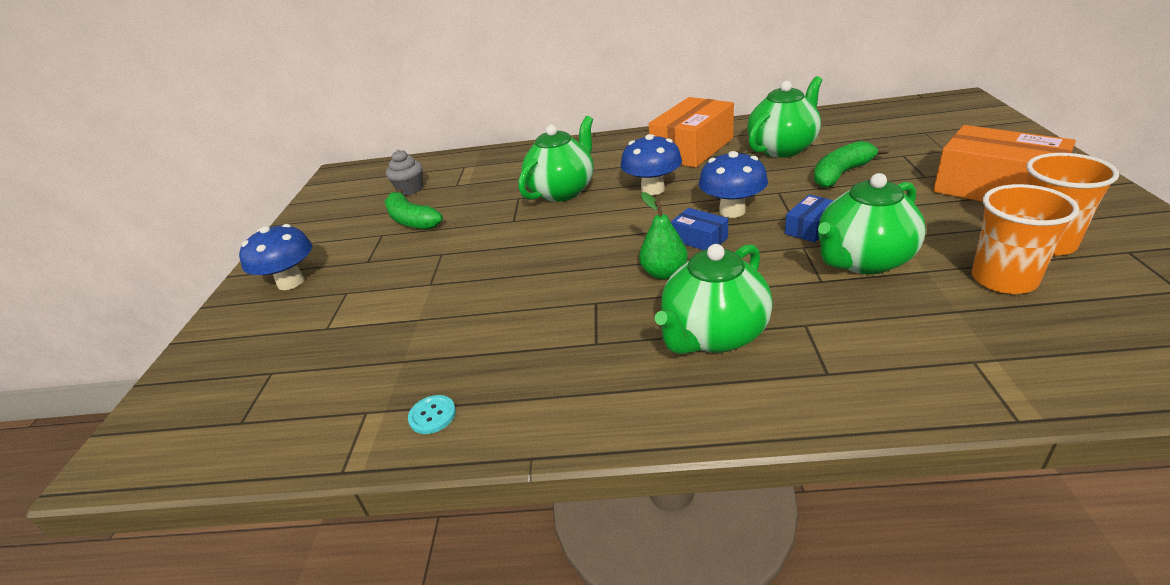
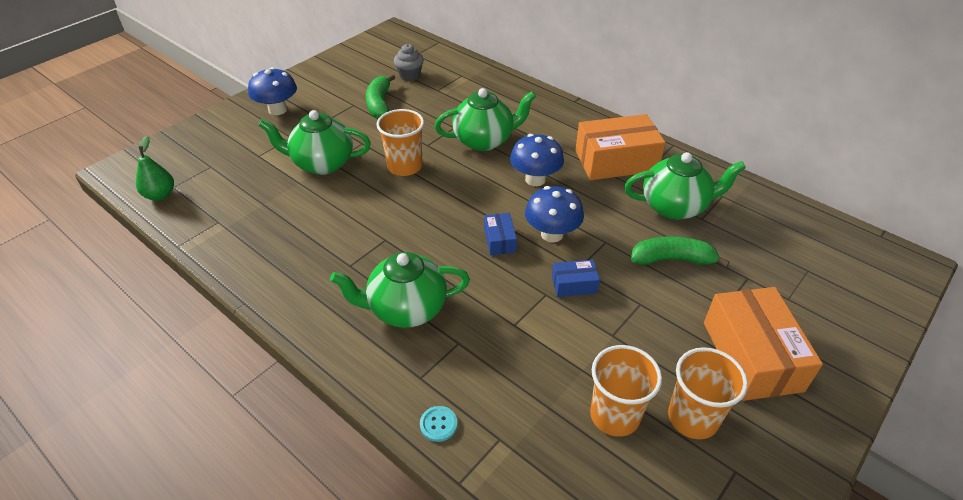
camera: 35 degrees right, 10 degrees up
(432, 415) = (238, 246): turquoise button -> turquoise button (438, 424)
(518, 245) = (405, 166): none -> orange cup
(664, 273) = (444, 249): green pear -> green pear (160, 195)
(863, 261) = (560, 333): green teapot -> green teapot (322, 163)

